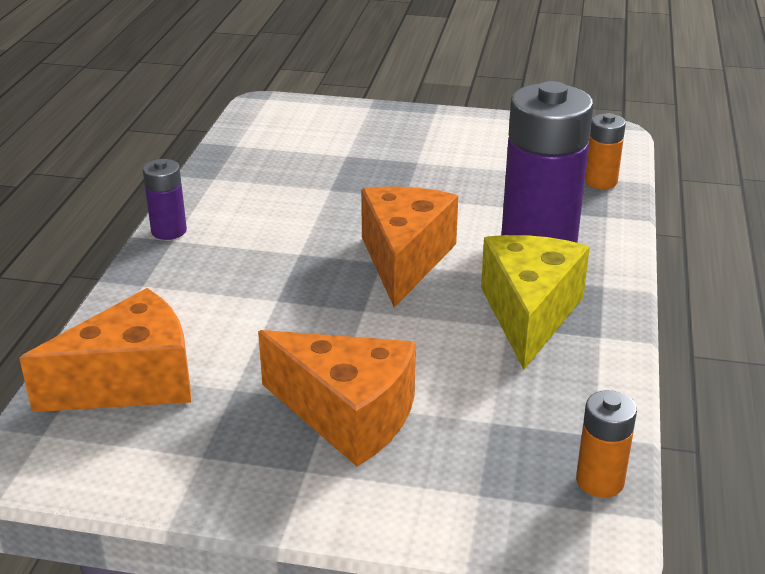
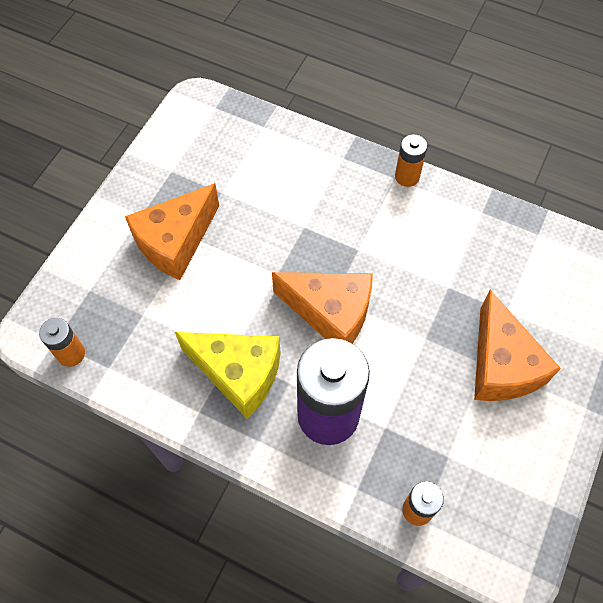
camera: 105 degrees right, 30 degrees up
(131, 382) = (244, 145): orange cheese -> orange cheese (501, 365)
(169, 231) = (407, 176): purple battery -> orange battery

